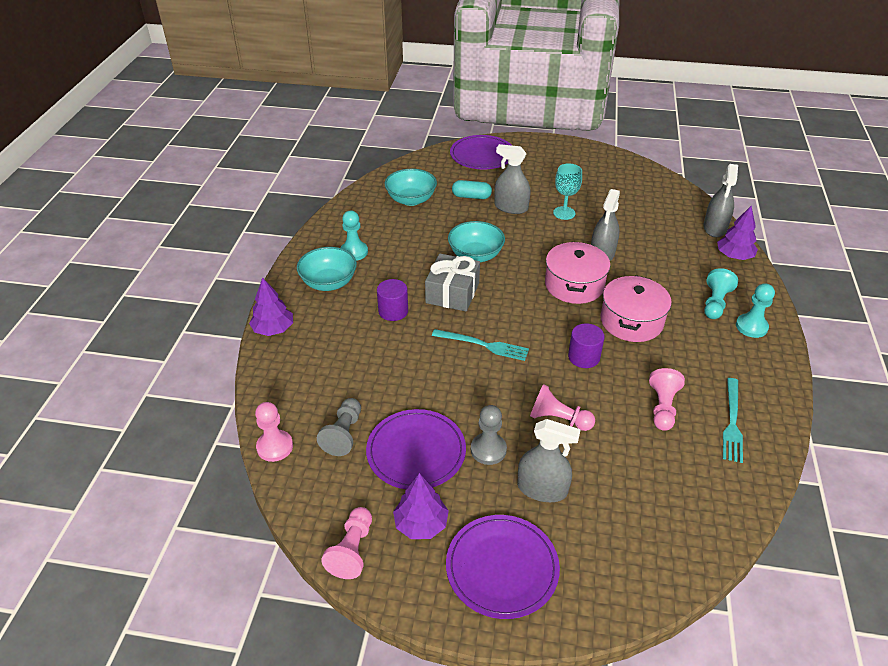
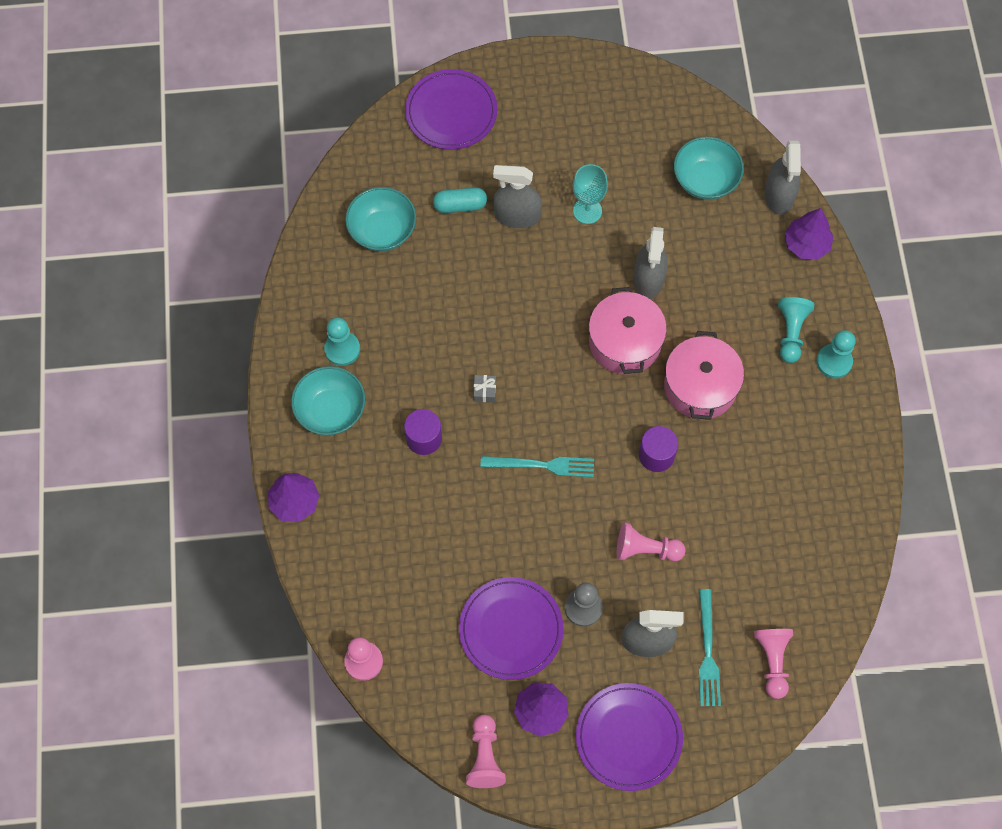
camera: 15 degrees left, 25 degrees up
(343, 434) = (429, 627): grey pawn -> none
(452, 293) = (484, 391): grey gift -> grey gift, size x0.41
(475, 255) = (495, 318): turquoise bowl -> turquoise bowl (705, 180)
(662, 407) = (750, 506): pink pawn -> pink pawn (772, 661)
(732, 422) = (823, 508): turquoise fork -> turquoise fork (707, 652)

